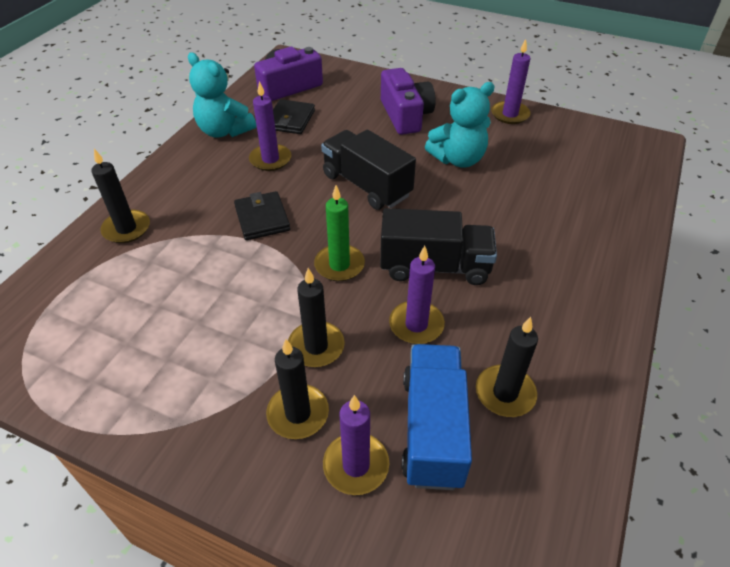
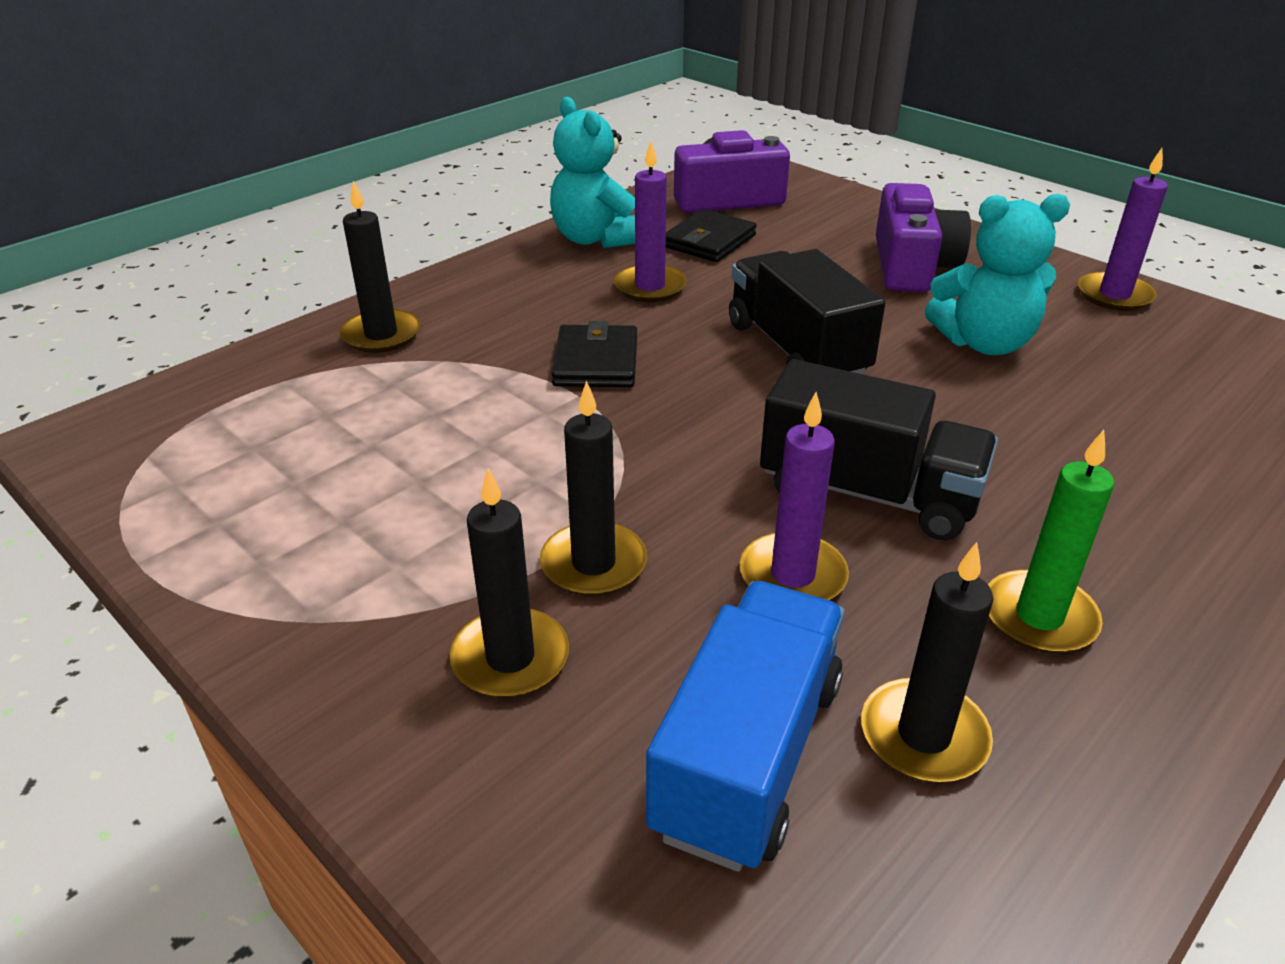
camera: 20 degrees right, 10 degrees down
(339, 265) = (694, 453): green candle -> green candle (1039, 617)
(356, 465) = (572, 772): purple candle -> none

